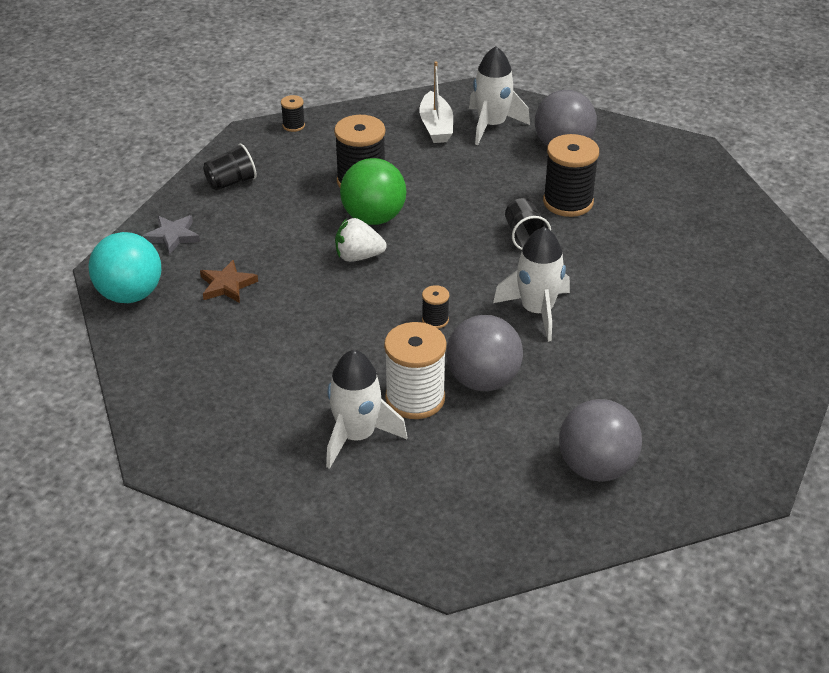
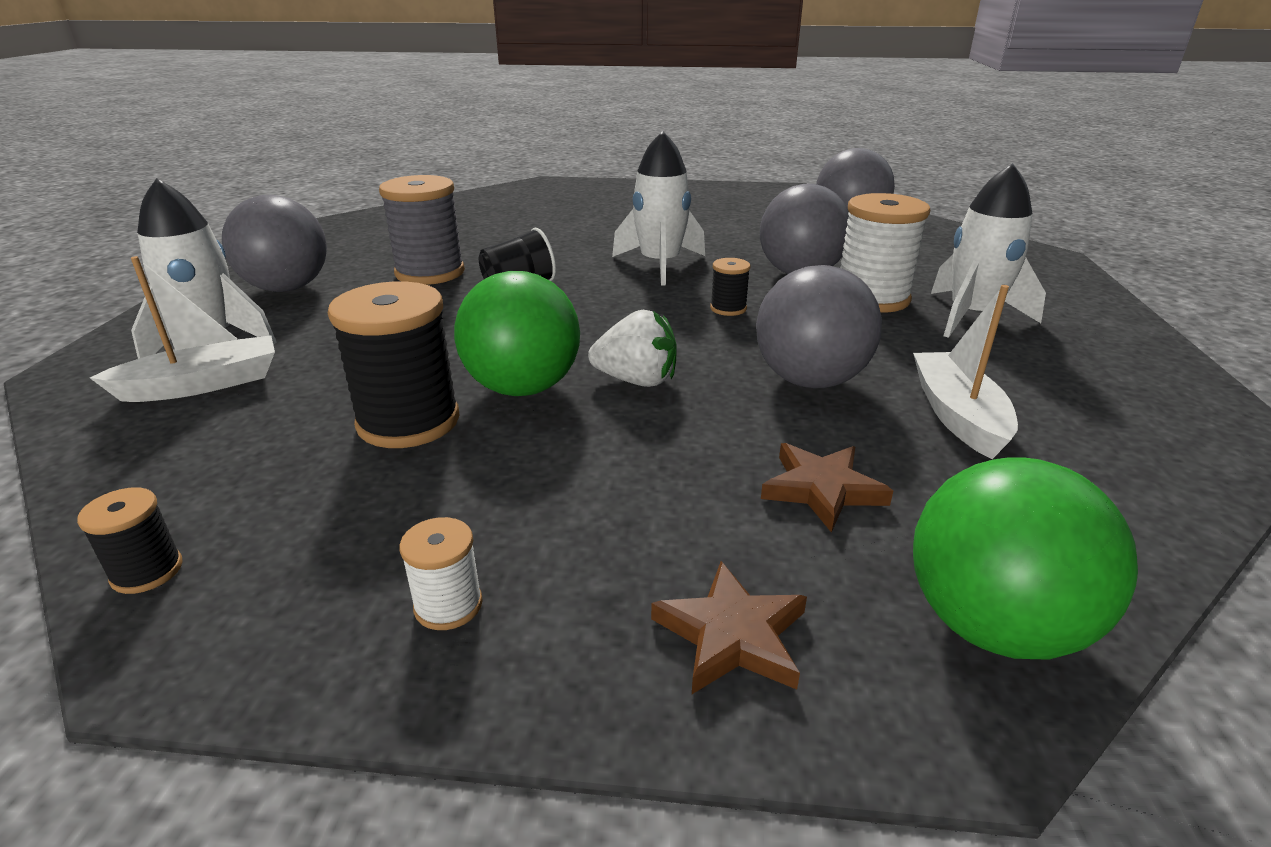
camera: 110 degrees left, 10 degrees down
(130, 295) = (992, 625): turquoise ball -> green ball
(172, 236) = (732, 635): grey star -> brown star
(231, 182) = (448, 605): black cup -> white spool
(249, 358) = (957, 415): none -> white boat
(319, 319) = (810, 380): none -> grey ball
(358, 256) = (636, 380): white strawberry -> white strawberry turned 60 degrees counterclockwise
(568, 202) = (430, 273): black spool -> grey spool

